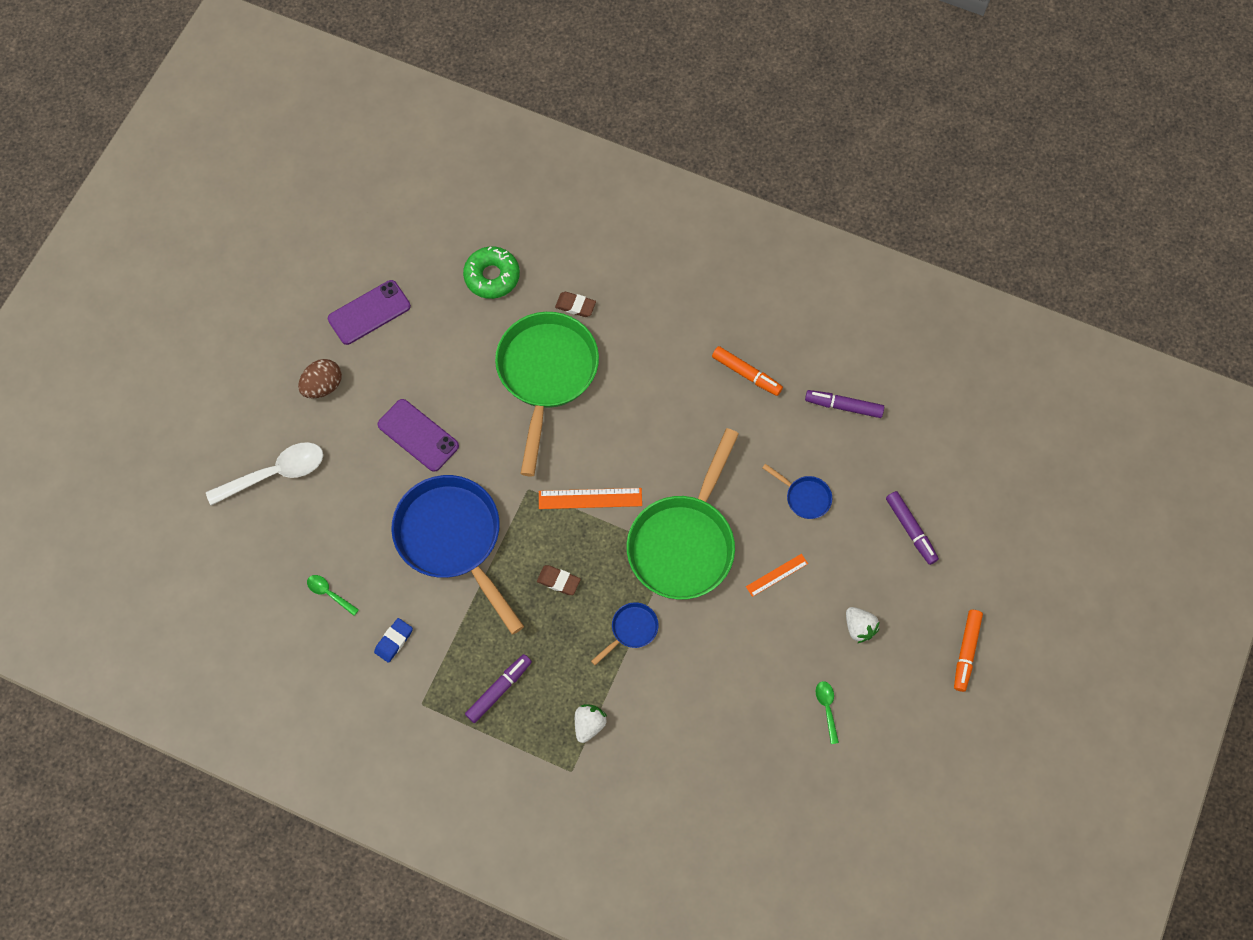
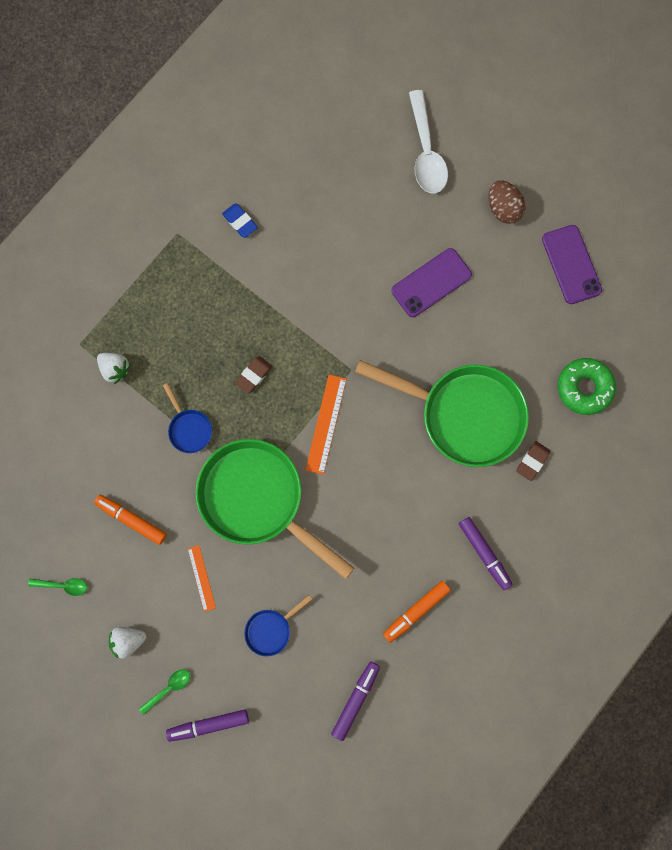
camera: 105 degrees right, 10 degrees up
(329, 593) = (299, 177): green spoon -> green spoon (168, 688)
(453, 540) = (320, 291): blue pan -> none
(499, 690) = (169, 300): purple marker -> purple marker (484, 553)
(966, 652) = (74, 737): orange marker -> orange marker (131, 519)

